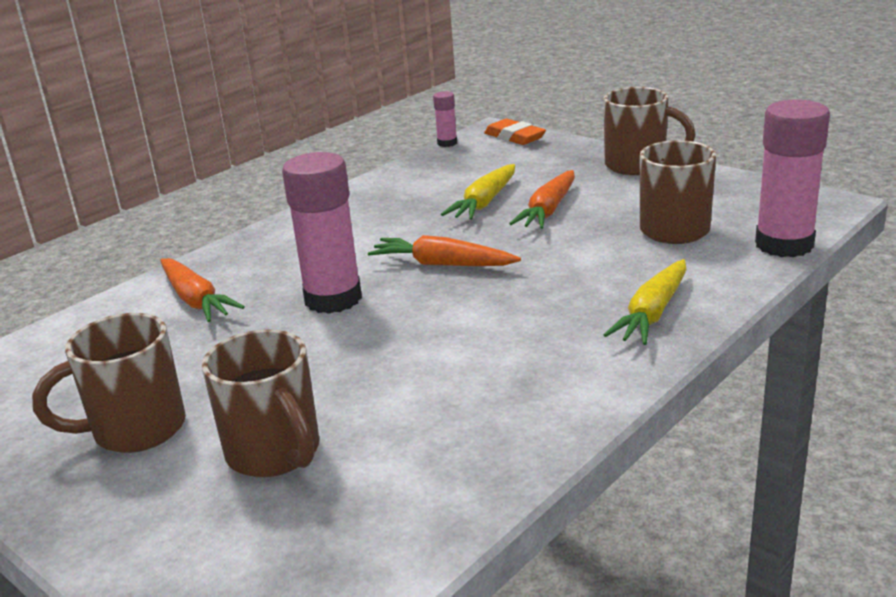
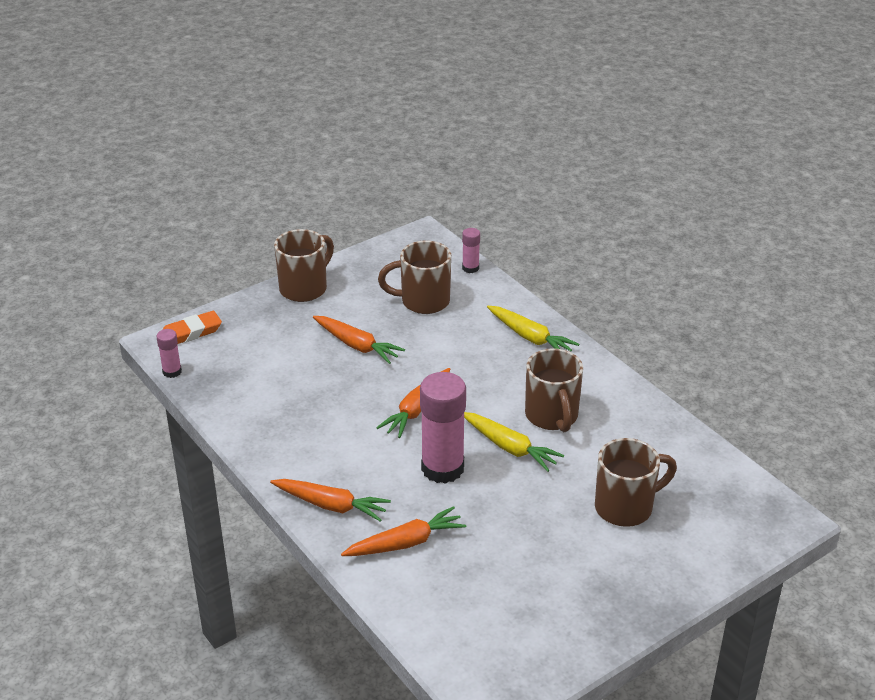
camera: 80 degrees left, 10 degrees up
(136, 430) = (580, 571): brown mug -> brown mug (552, 416)
(256, 250) = (331, 505): none -> orange carrot
(484, 202) = (321, 372): yellow carrot -> yellow carrot (509, 447)
(784, 244) = (470, 268): pink glue stick -> pink glue stick, size x0.48

